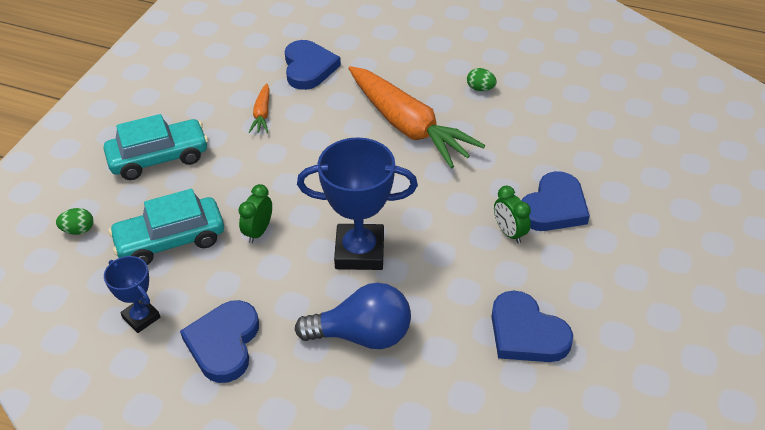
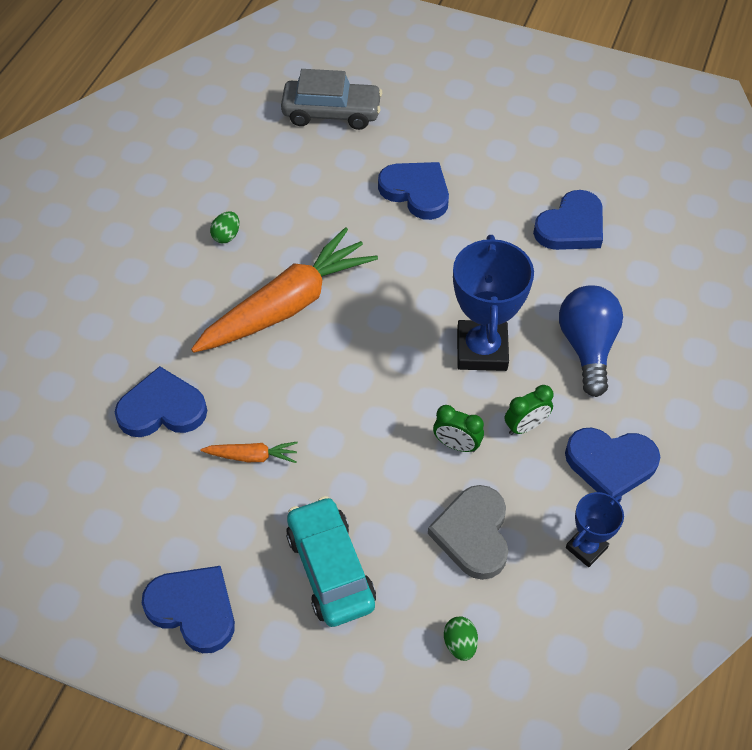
camera: 90 degrees left, 10 degrees up
(144, 94) = (193, 609): none -> blue heart
(170, 240) = (473, 534): turquoise car -> grey heart
(509, 233) = (451, 228): green clock -> green clock (525, 426)
(648, 146) = (331, 113): none -> grey car

